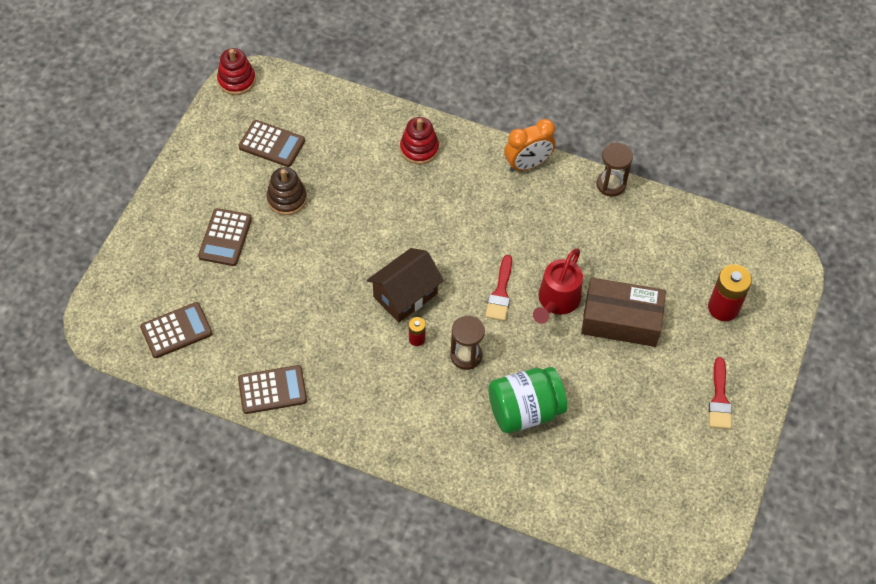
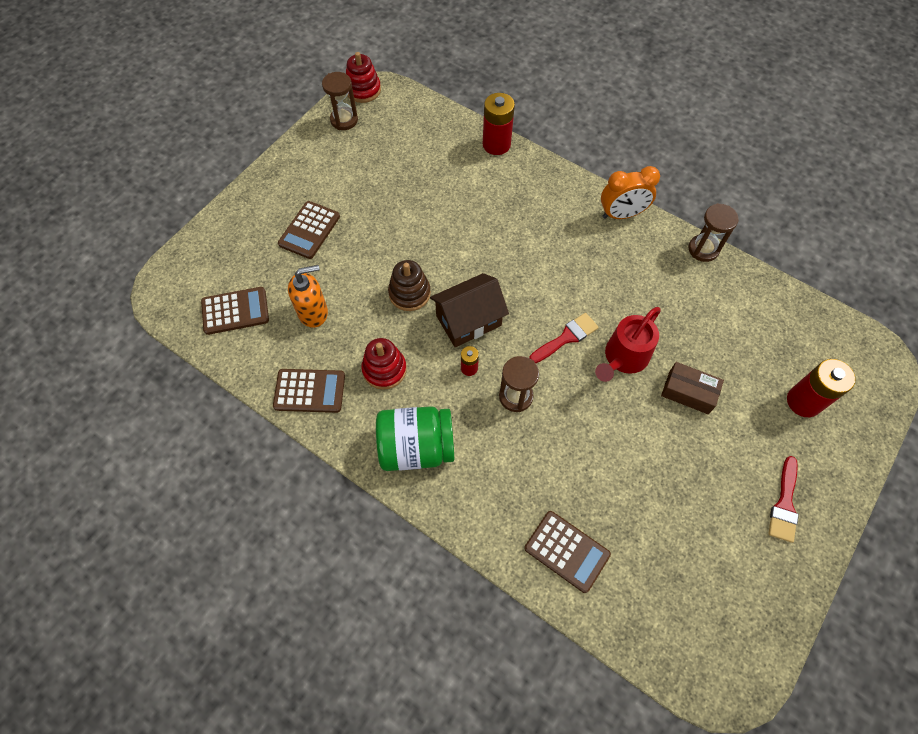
camera: 15 degrees right, 5 degrees up
(226, 117) = (344, 120): none -> brown hourglass
(254, 317) = (313, 312): none -> orange soap dispenser
(272, 144) = (379, 152): brown calculator -> brown calculator (567, 551)
(287, 199) = (378, 205): brown stacking toy -> brown stacking toy (409, 293)
(389, 115) = (496, 144): none -> red battery
(419, 149) = (517, 180): red stacking toy -> red stacking toy (384, 369)
(500, 293) = (566, 337): red brush -> red brush turned 150 degrees counterclockwise
(524, 410) = (565, 470): green jar -> green jar (416, 447)
(621, 320) = (688, 392): brown box -> brown box, size x0.60

